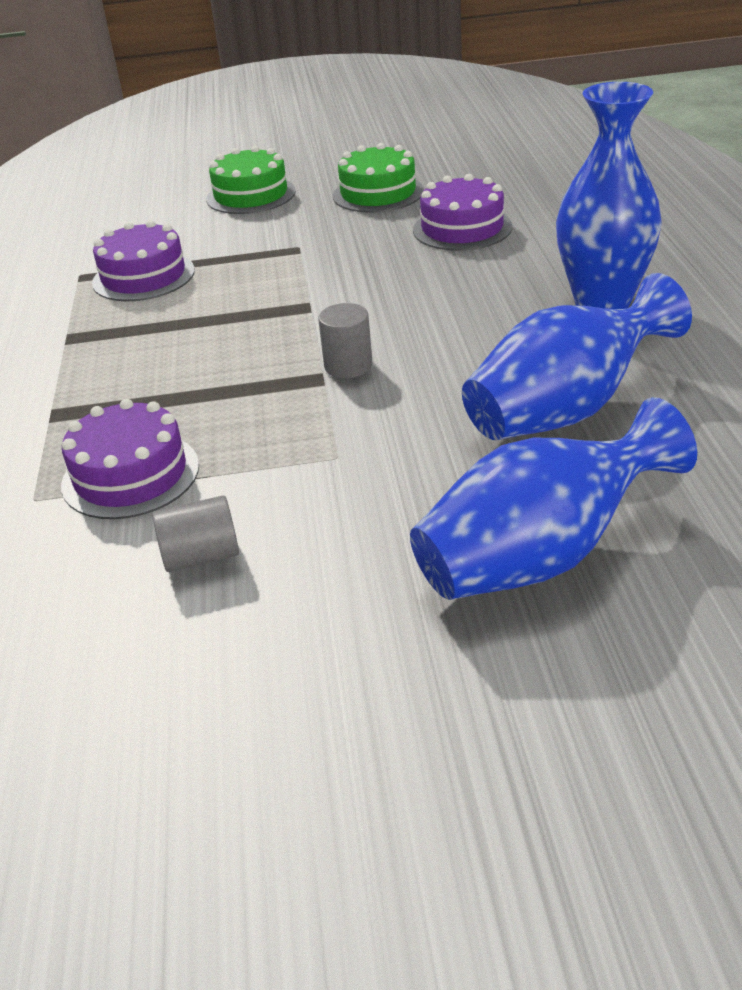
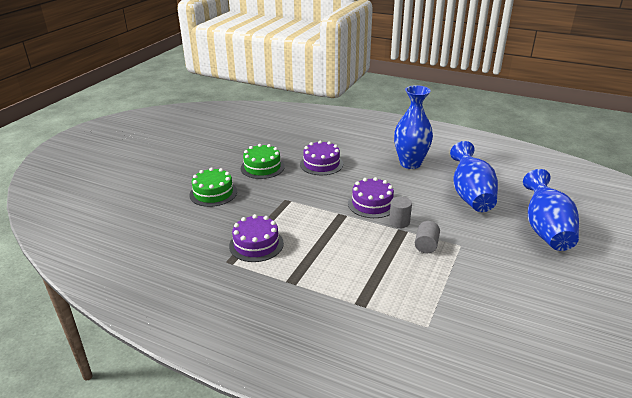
camera: 60 degrees left, 5 degrees down
(130, 475) = (431, 295): purple cake -> purple cake (372, 204)
(201, 556) = (500, 294): grey cylinder -> grey cylinder (426, 245)

